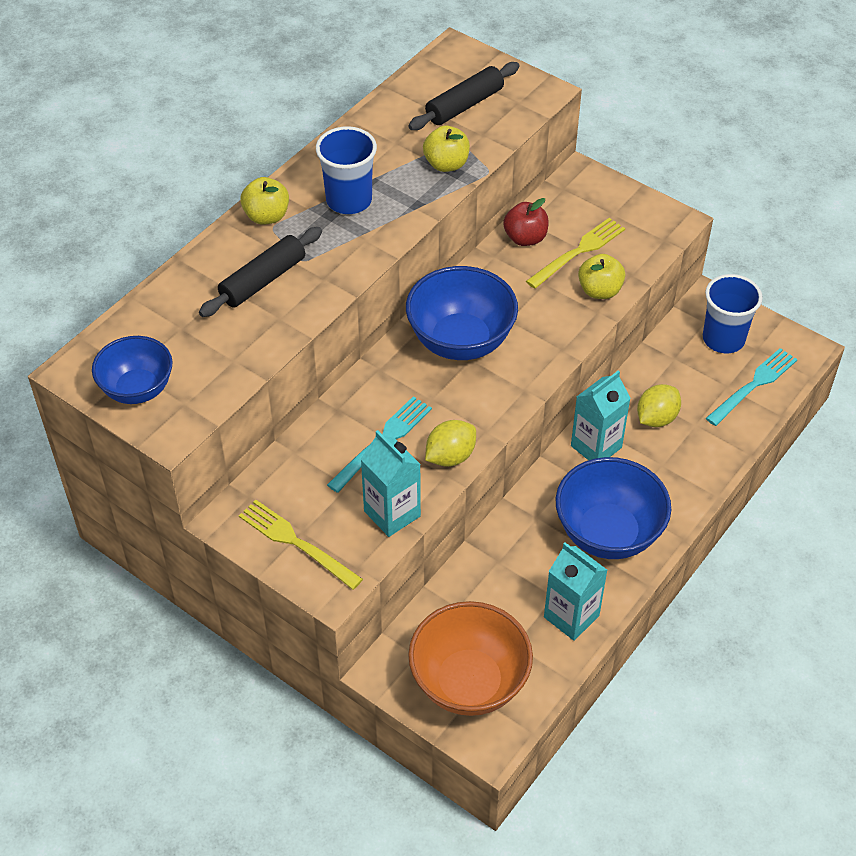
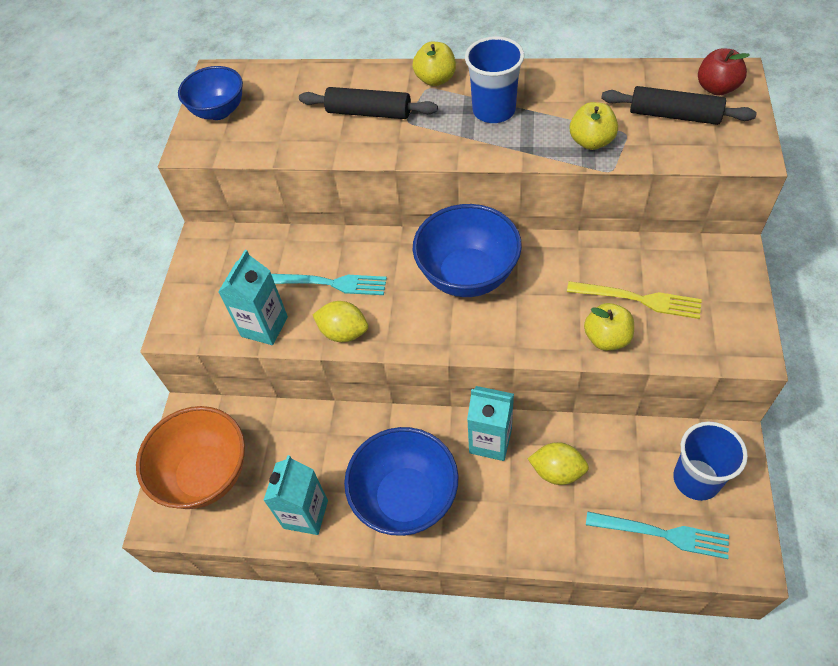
camera: 65 degrees right, 5 degrees up
(295, 542) = (205, 285): yellow fork -> none
(525, 238) = (619, 256): red apple -> red apple (716, 88)

